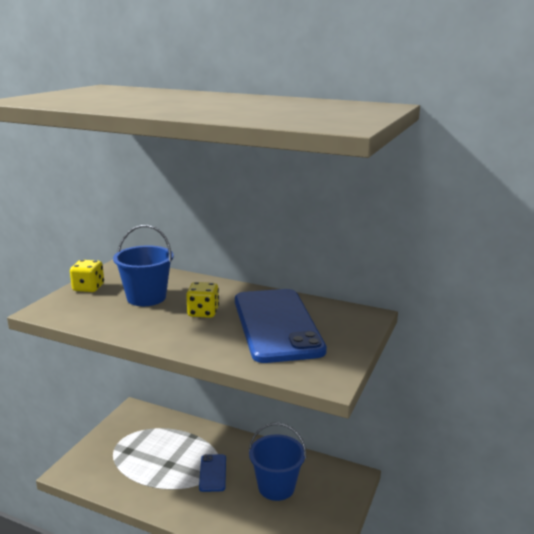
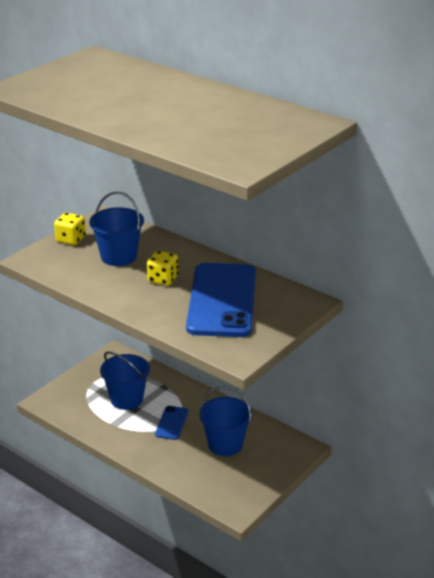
camera: 15 degrees right, 10 degrees up
(158, 455) = (126, 399): none -> blue bucket

